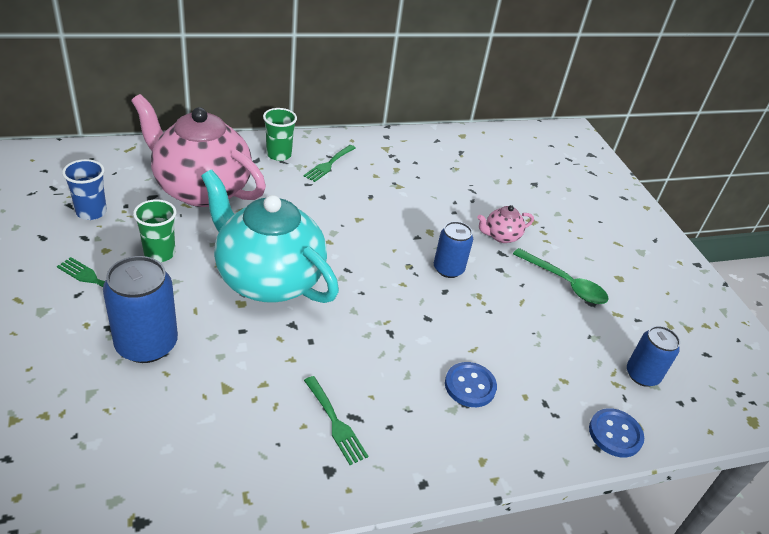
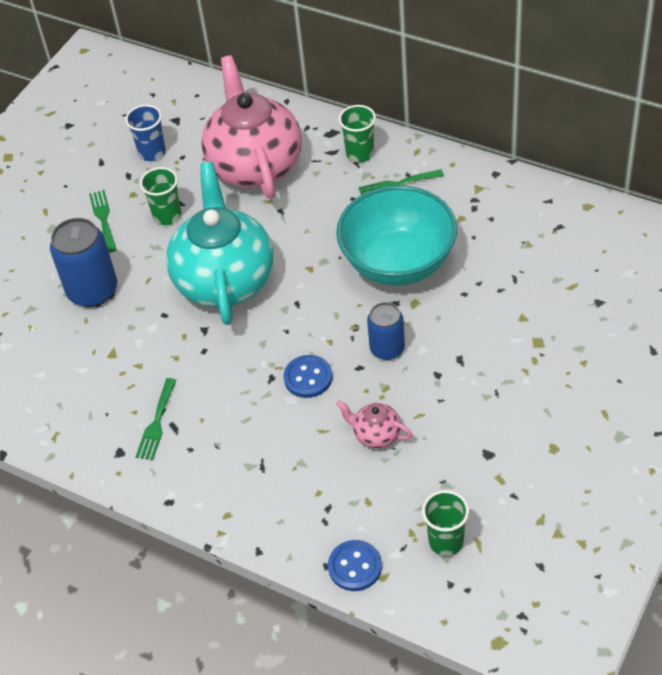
camera: 55 degrees right, 10 degrees up
(388, 211) = (398, 263): none -> turquoise bowl
(470, 386) = (283, 457): blue button -> blue button (308, 378)
(501, 236) = (481, 342): pink teapot -> pink teapot (376, 434)
(565, 283) = (485, 422): green spoon -> none
(642, 375) = (446, 541): blue can -> green cup

